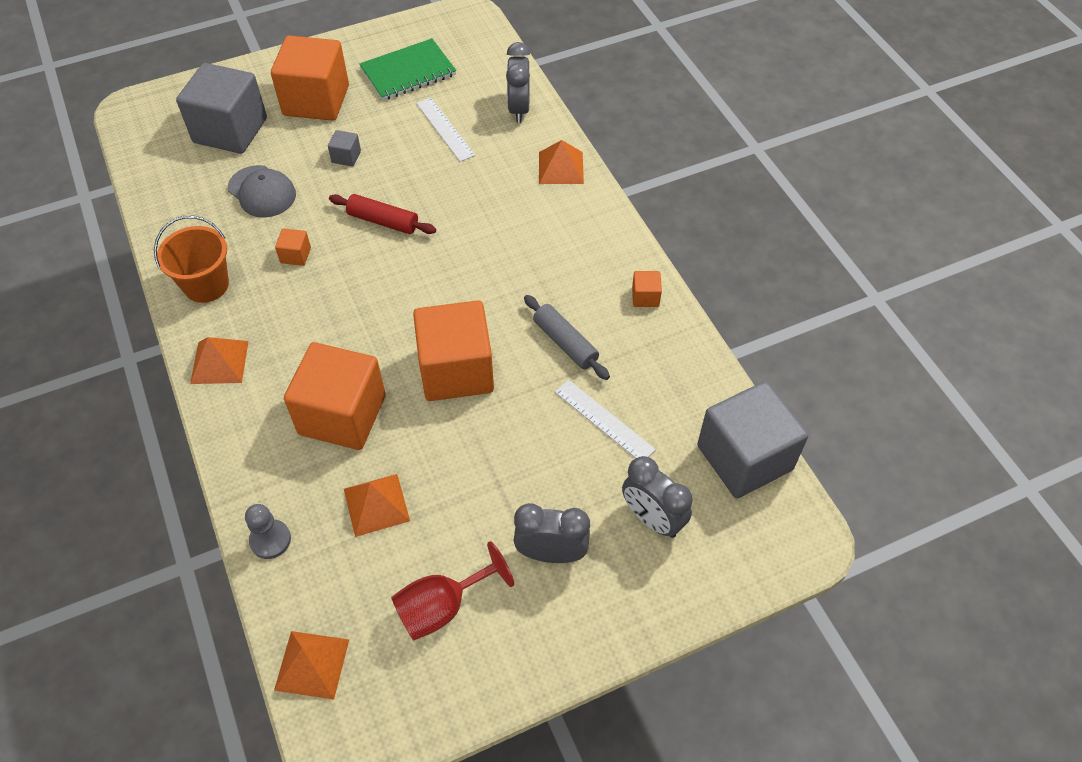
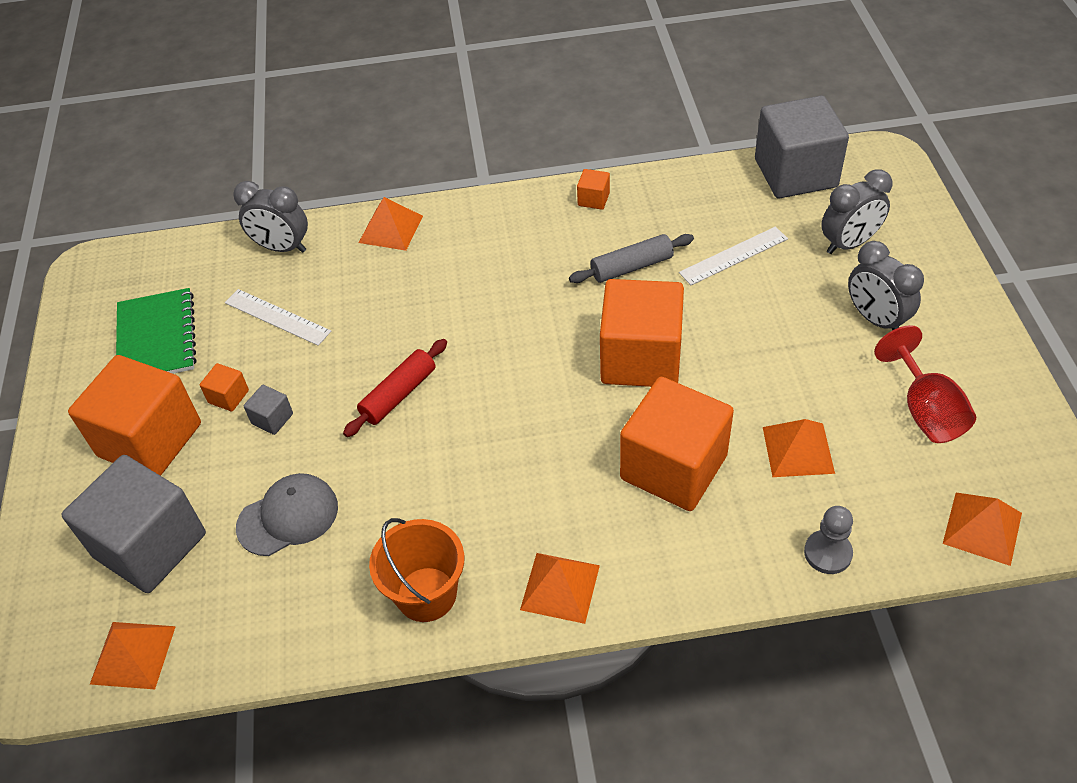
camera: 70 degrees left, 5 degrees down
(149, 150) = (133, 654): none -> orange pyramid
(295, 255) = (416, 489): orange cube -> orange cube (228, 396)
(445, 129) = (277, 317): white ruler -> white ruler turned 45 degrees clockwise
(551, 553) = (875, 319): grey clock -> grey clock turned 60 degrees counterclockwise

